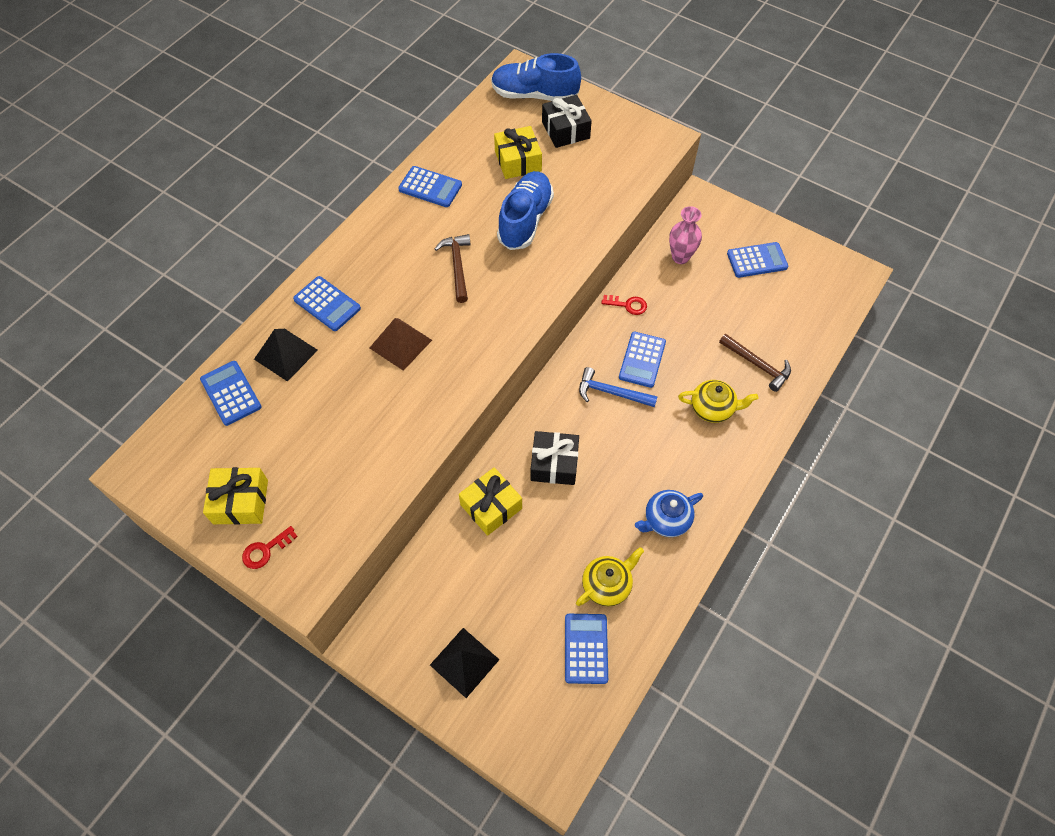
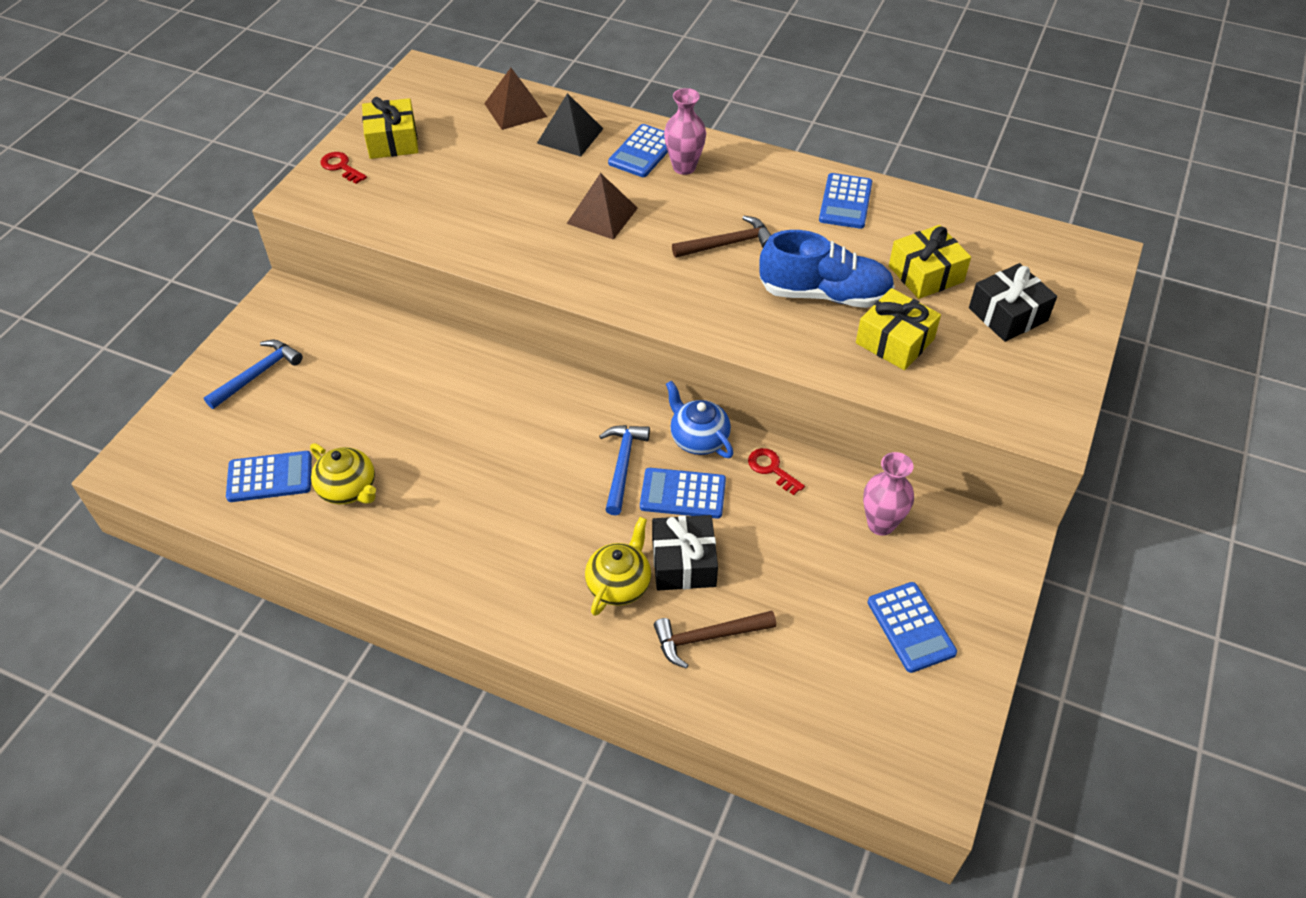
camera: 80 degrees right, 10 degrees down
(231, 393) = (515, 110): blue calculator -> brown pyramid
(357, 279) = (684, 167): none -> pink vase
(464, 662) = (258, 374): black pyramid -> blue hammer
(491, 506) = (444, 369): yellow gift -> yellow gift (895, 341)
(534, 95) = (1060, 274): blue shoe -> none
(554, 464) = (508, 419): black gift -> black gift (683, 562)
(628, 305) = (772, 469): red key -> red key turned 135 degrees clockwise
(666, 520) = (439, 542): blue teapot -> blue teapot (698, 439)
(713, 408) = (619, 584): yellow teapot -> yellow teapot turned 150 degrees counterclockwise
(757, 365) = (707, 637): brown hammer -> brown hammer turned 45 degrees clockwise

